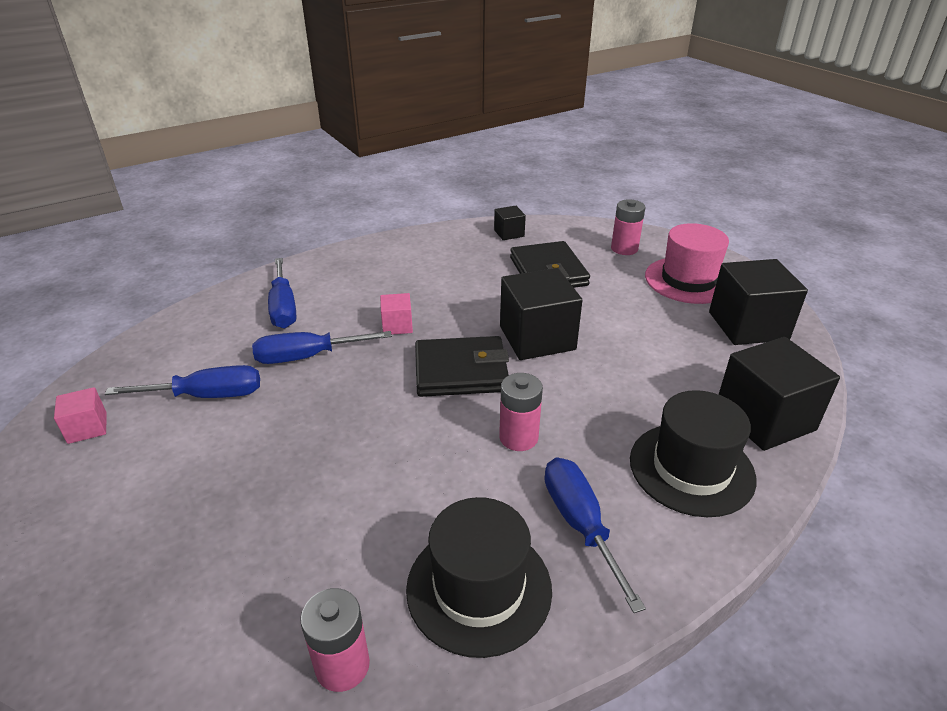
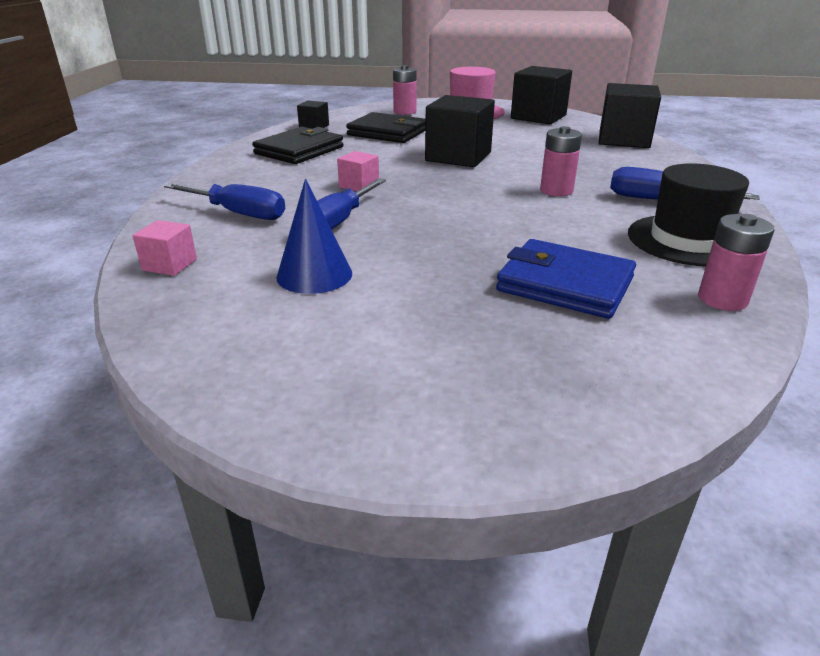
camera: 50 degrees left, 5 degrees down
(87, 428) = (253, 346): pink cube -> pink cube (170, 265)
(207, 396) = (314, 275): blue screwdriver -> blue cone
(291, 535) = (565, 284): none -> blue wallet
(461, 371) = (456, 184): black wallet -> black wallet (299, 150)
(691, 468) = (644, 164): black hat -> none

